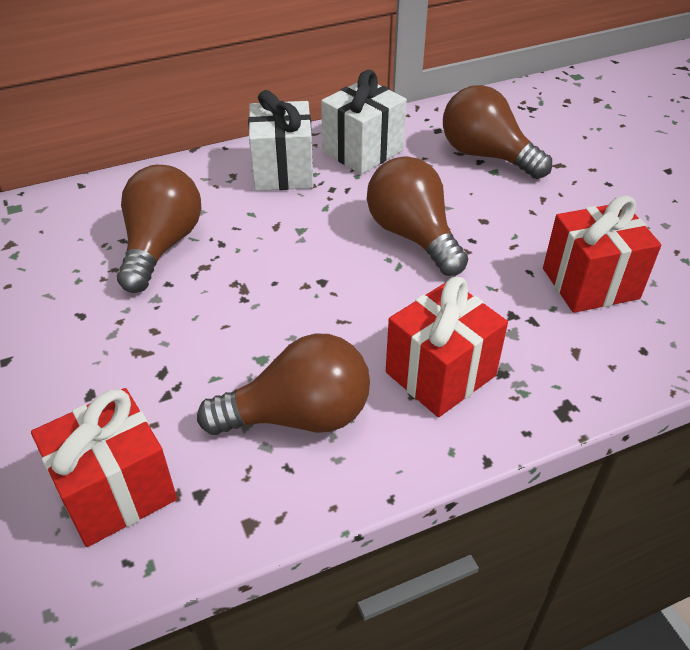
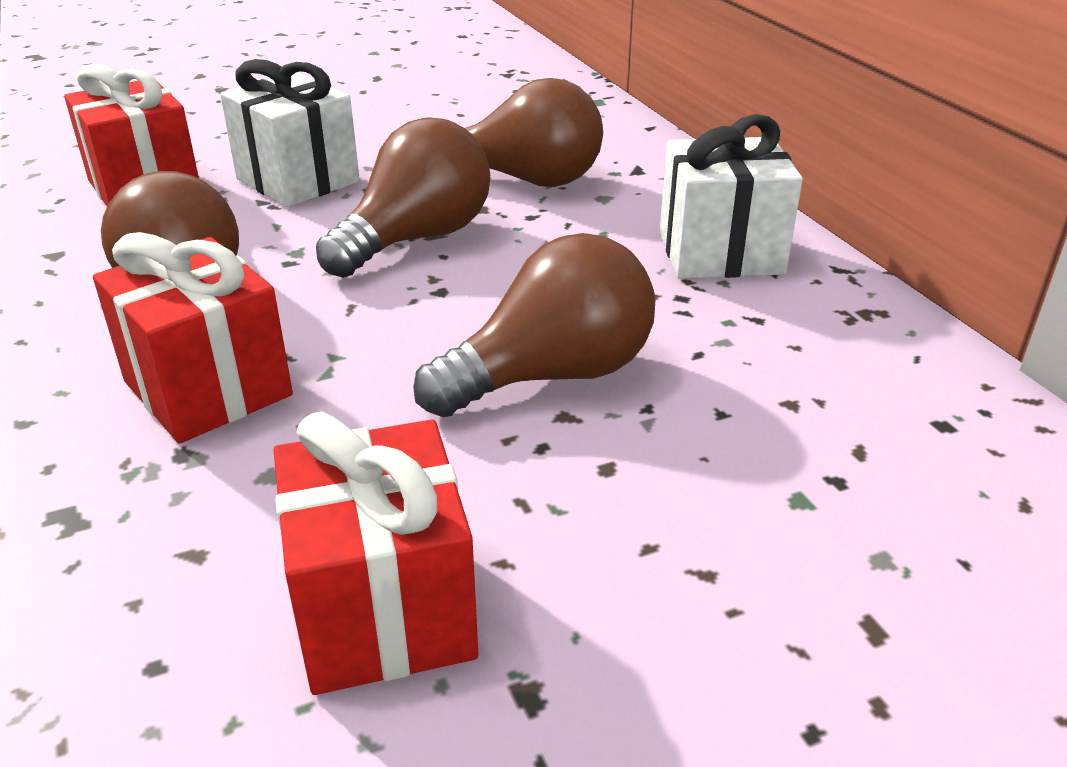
camera: 90 degrees right, 10 degrees down
(362, 151) = (813, 327): white gift -> white gift (298, 180)
(486, 156) = (863, 492): brown light bulb -> brown light bulb (416, 239)

